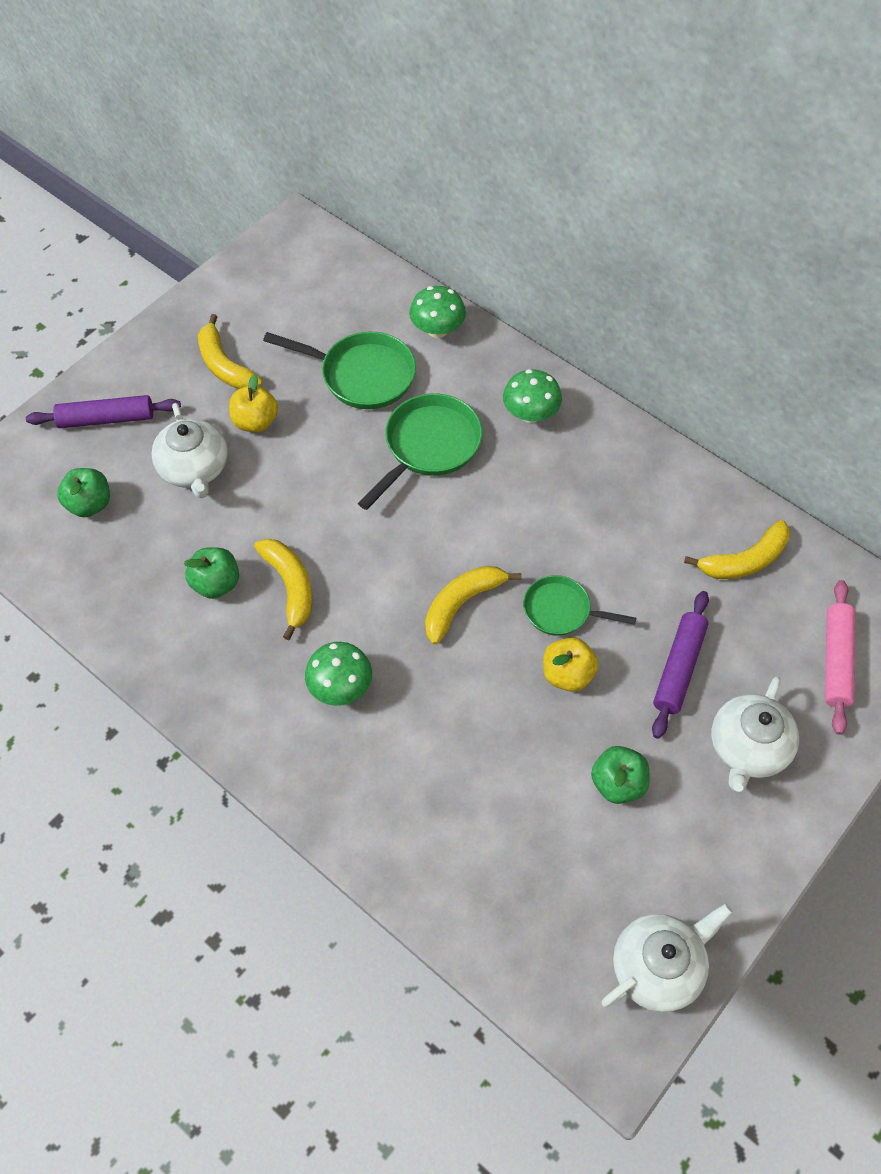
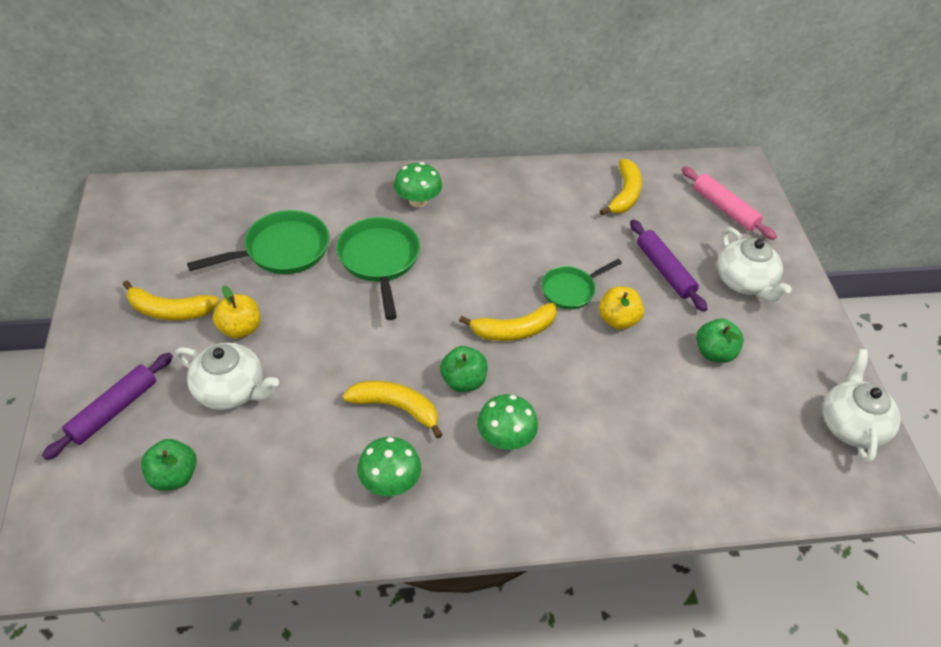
camera: 50 degrees left, 10 degrees down
(216, 583) = (342, 448): green apple -> green apple (463, 381)
(437, 330) = (299, 193): green mushroom -> green mushroom (390, 481)
(462, 604) = (513, 330): yellow banana -> yellow banana turned 105 degrees counterclockwise

